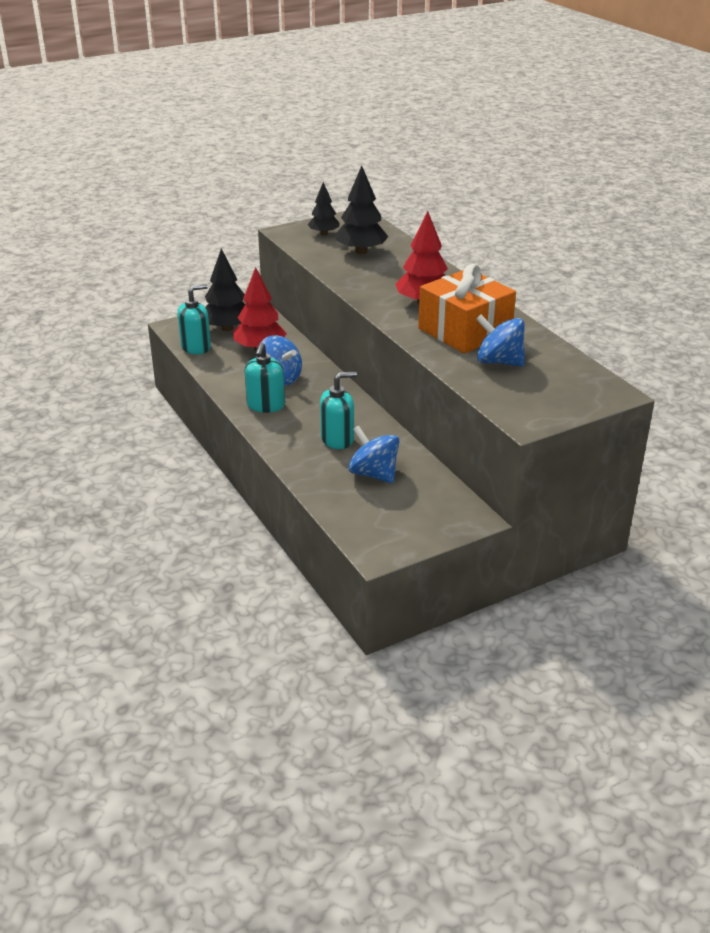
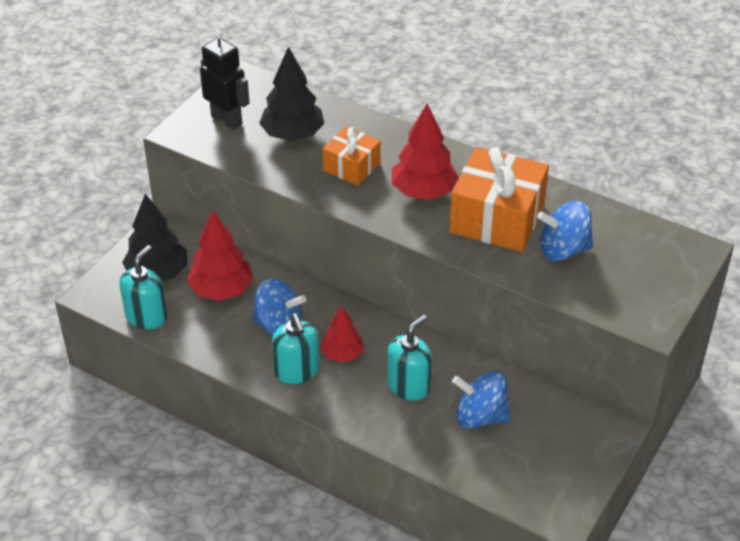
camera: 30 degrees left, 10 degrees up
(307, 407) = (342, 354): none -> red tree
(324, 234) = (227, 120): black tree -> black robot
(385, 277) = (351, 167): none -> orange gift

